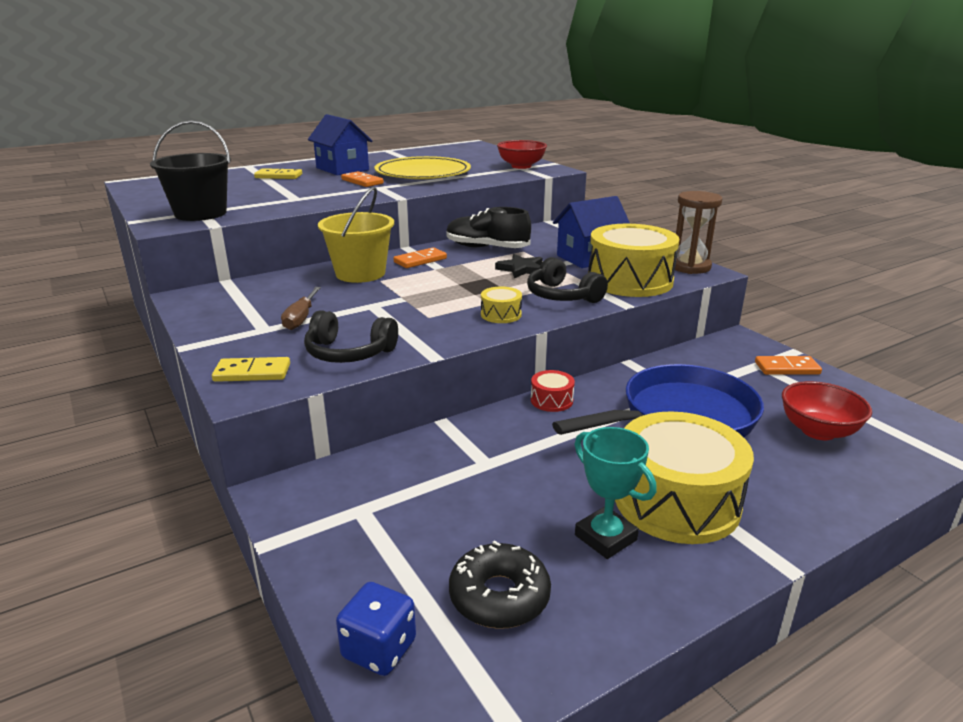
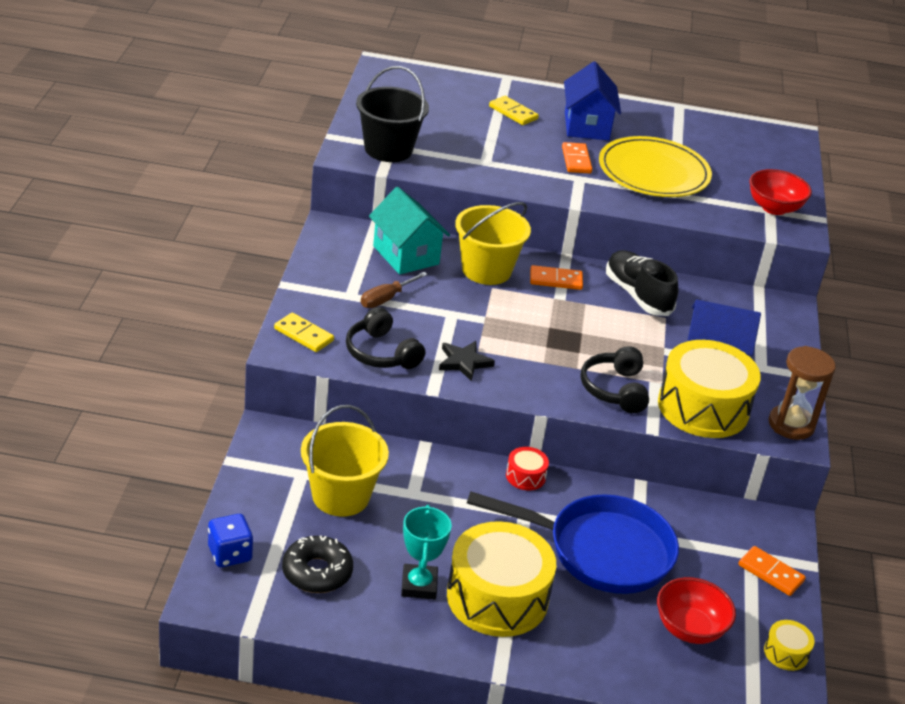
camera: 35 degrees right, 10 degrees up
(280, 288) = (406, 255): none -> turquoise house
(425, 506) = (341, 496): none -> yellow bucket
(501, 314) = (535, 380): yellow drum -> yellow drum (786, 653)
(521, 269) = (628, 340): black star -> black star (464, 362)

